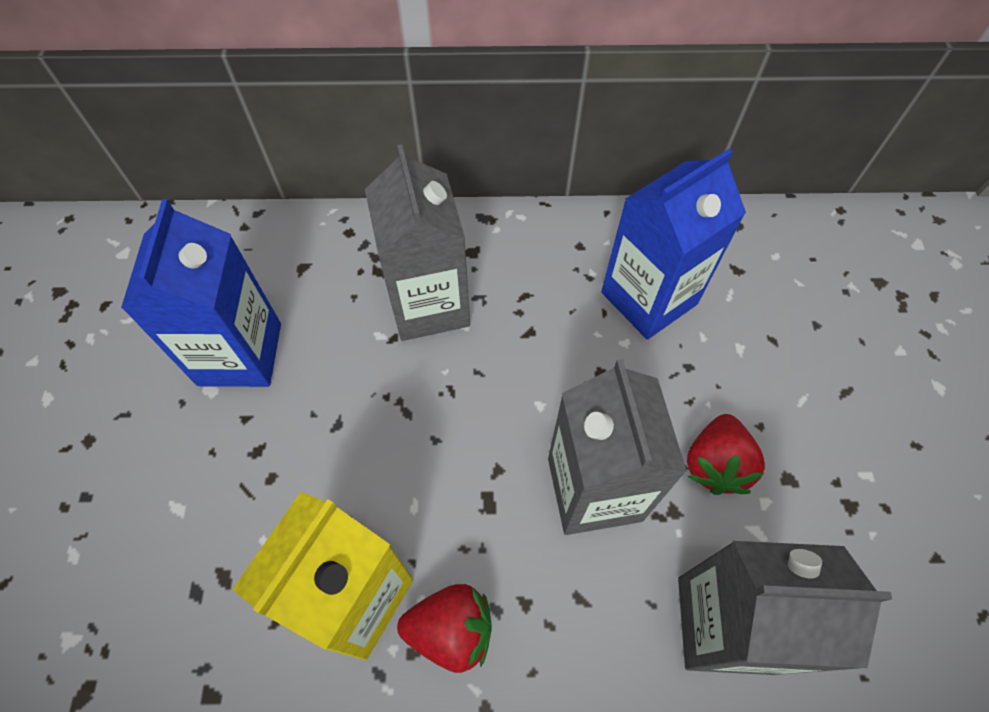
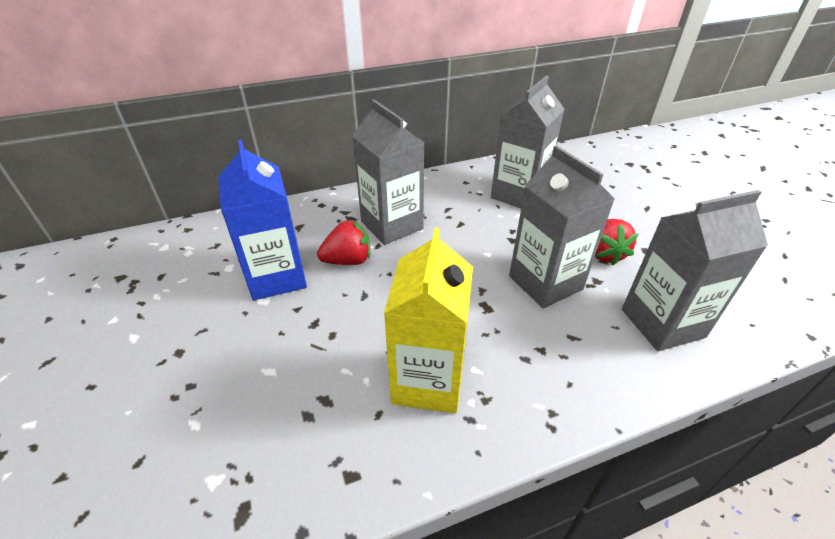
camera: 20 degrees left, 20 degrees down
(451, 630) = (504, 378): red strawberry -> red strawberry (348, 261)
(649, 298) = (518, 194): blue carton -> grey carton

